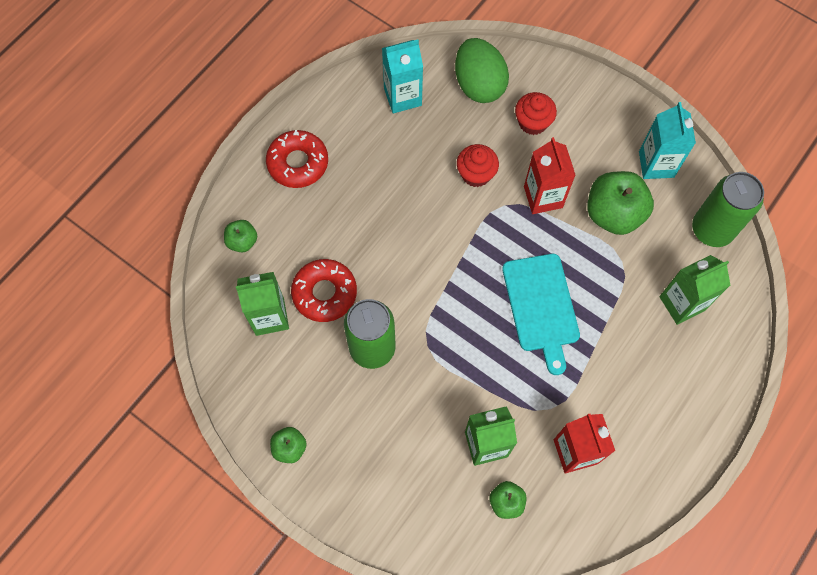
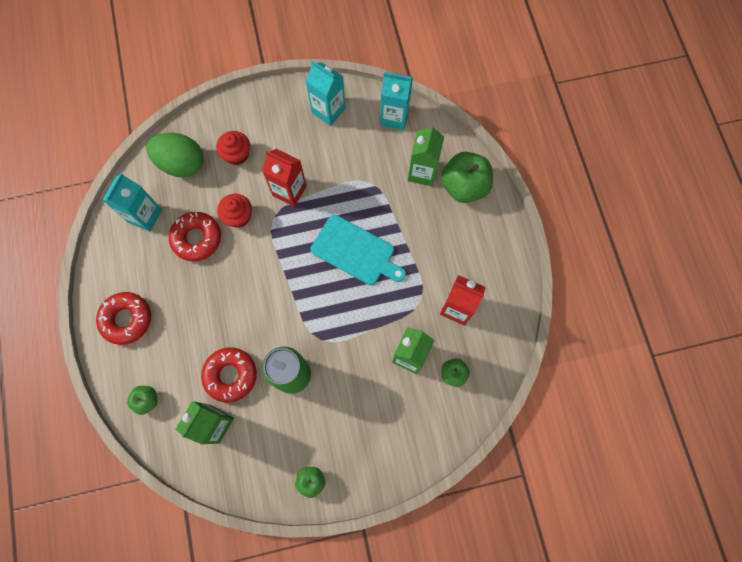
camera: 50 degrees left, 5 degrees up
(422, 157) = (197, 238): none -> red donut
(613, 214) = (336, 161): green apple -> green apple (464, 186)
(712, 229) = (394, 117): green can -> turquoise carton

